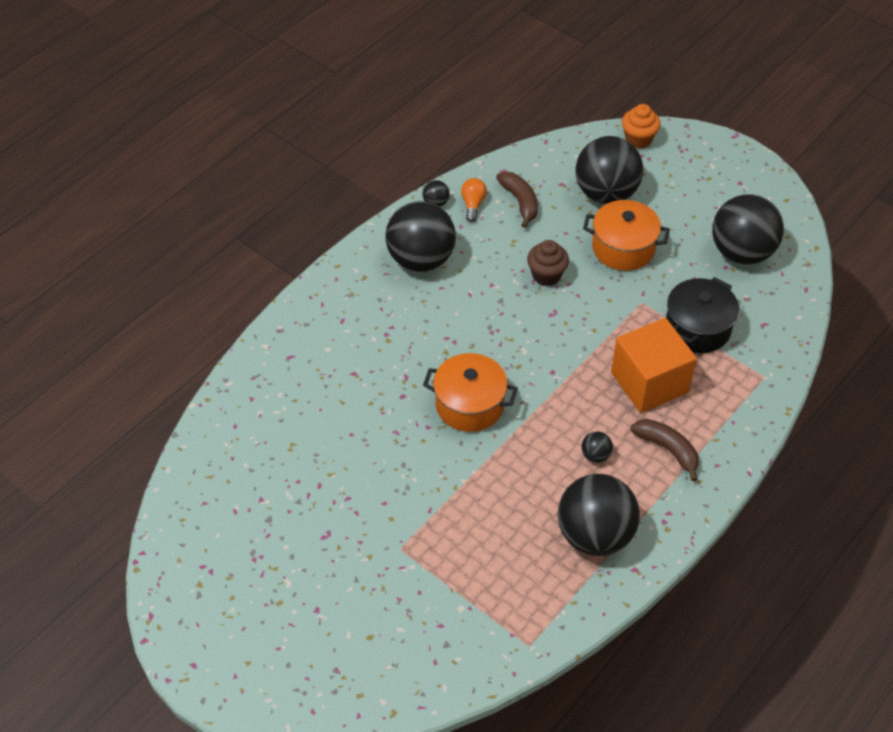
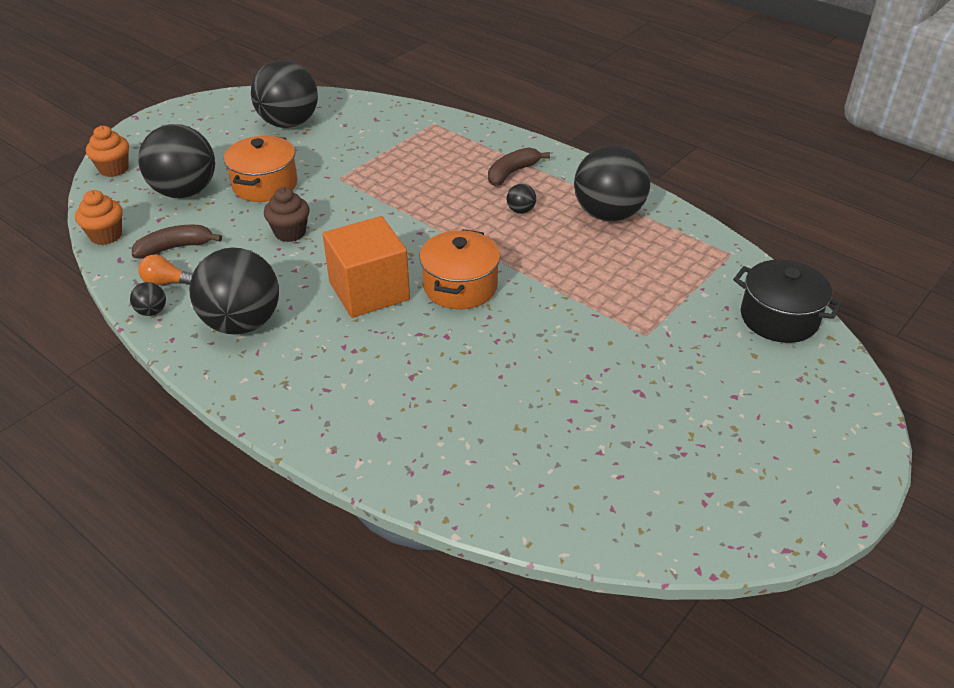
camera: 90 degrees left, 10 degrees down
(535, 156) = (106, 235): none -> orange cupcake
(649, 382) = (436, 178): orange cube -> orange cube (369, 291)
(697, 328) = (375, 150): black pot -> black pot (779, 318)

